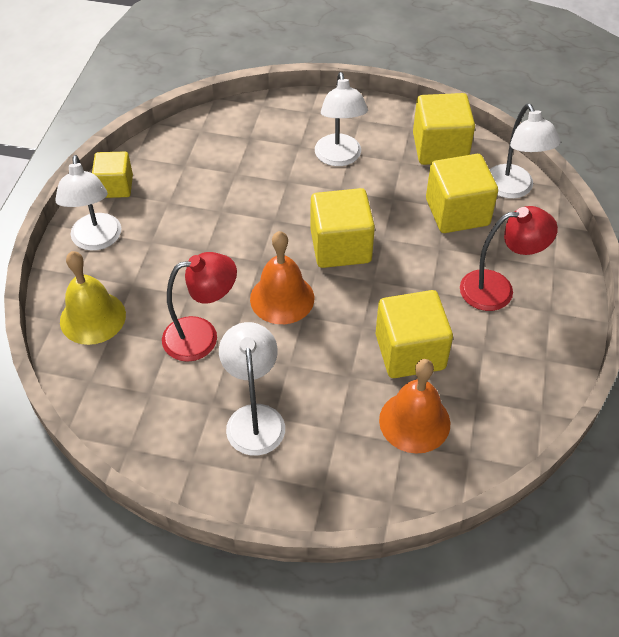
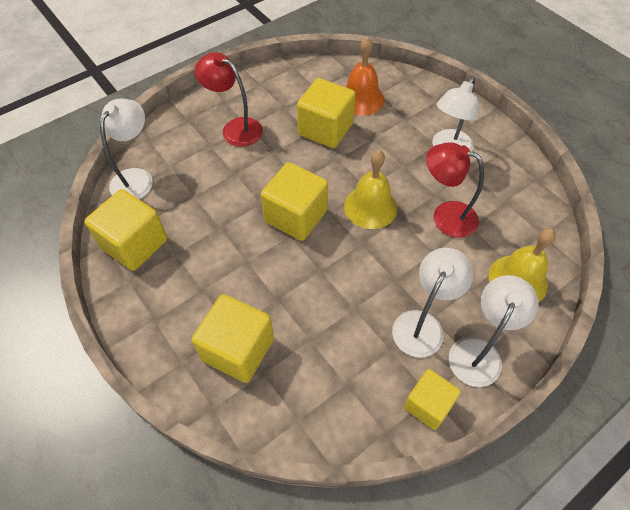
camera: 140 degrees left, 5 degrees up
(282, 298) = (370, 207): orange bell -> yellow bell
(339, 158) = (215, 291): white lamp -> white lamp (422, 324)
(457, 212) = (192, 187): yellow cube -> yellow cube (238, 349)

